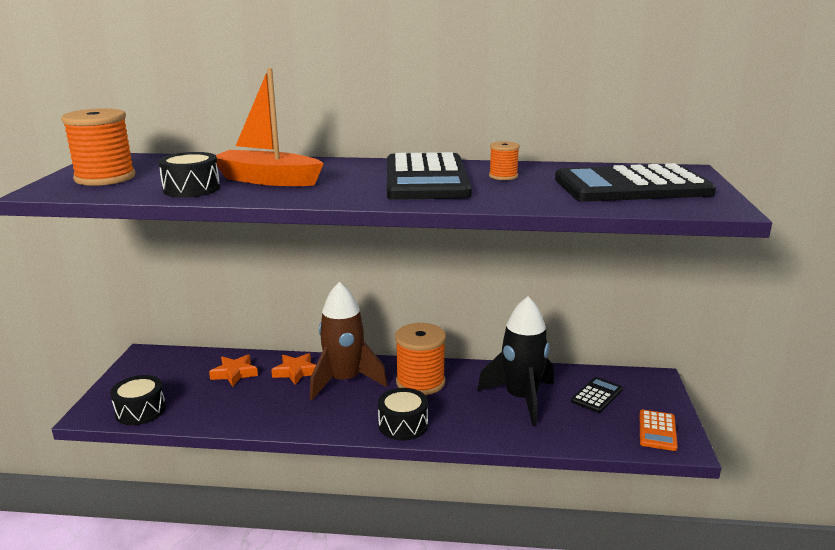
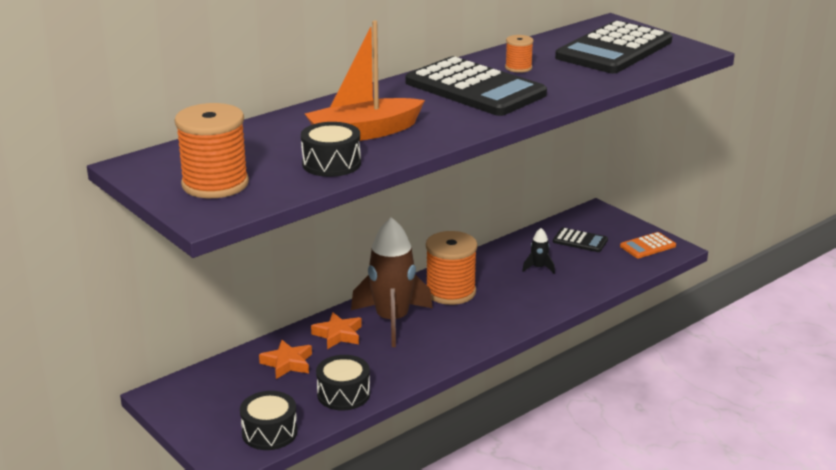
camera: 45 degrees left, 5 degrees up
(403, 425) = (494, 326): black drum -> black drum (343, 394)
(521, 399) = (538, 268): black rocket -> black rocket, size x0.42
(597, 395) = (580, 241): black calculator -> black calculator turned 120 degrees clockwise
(657, 431) = (647, 246): orange calculator -> orange calculator turned 90 degrees clockwise

